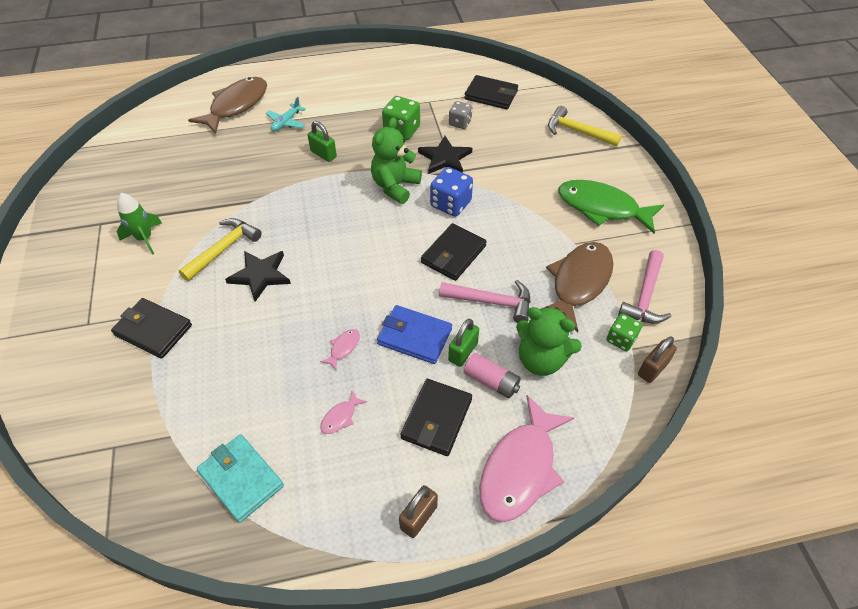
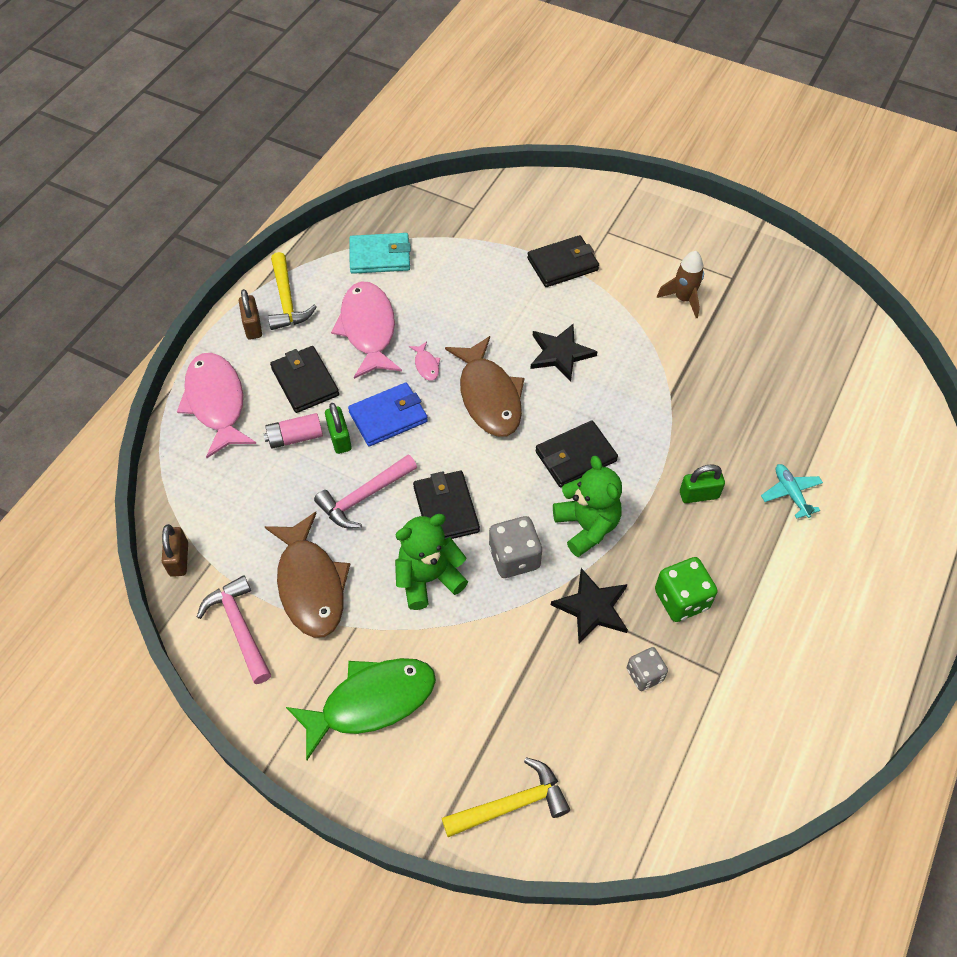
camera: 130 degrees right, 5 degrees up
(145, 238) = (683, 299): green rocket -> brown rocket
(223, 249) = (618, 344): yellow hammer -> yellow hammer (287, 300)
(236, 105) = (864, 463): brown fish -> brown fish (489, 396)
(340, 417) = (368, 329): pink fish -> pink fish, size x2.47
(450, 204) = (514, 557): blue dice -> grey dice
(491, 95) = (675, 763): black wallet -> black wallet (575, 456)
(541, 359) = (275, 486): green teddy bear -> green teddy bear (428, 578)
(621, 339) = (226, 562): green dice -> none

